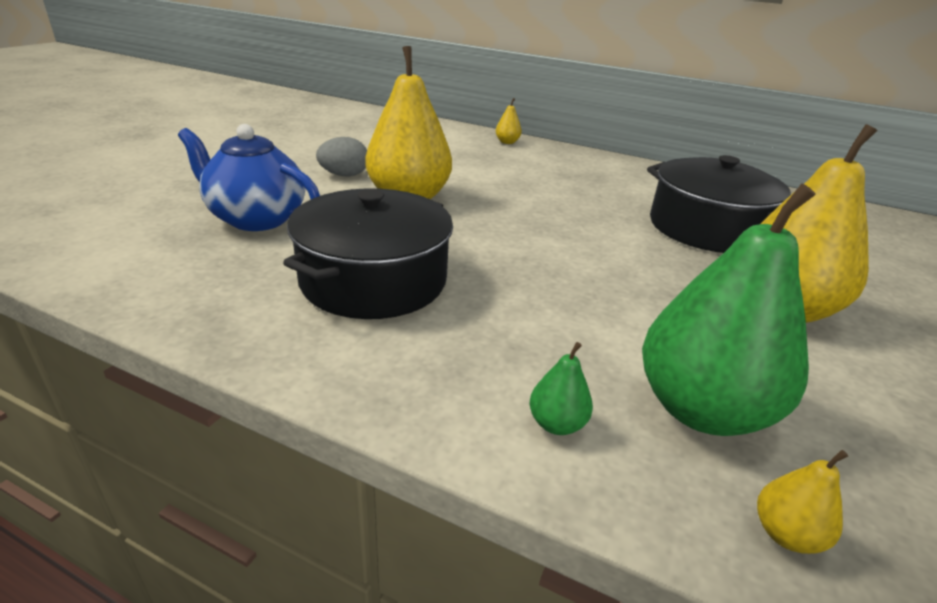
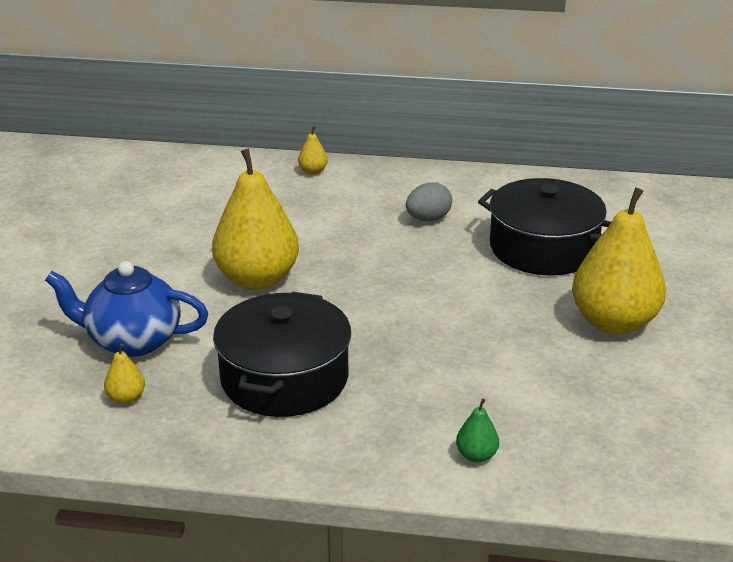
camera: 15 degrees left, 0 degrees up
(344, 175) = (174, 264): grey egg -> grey egg (428, 219)
(701, 410) = (568, 421): green pear -> none
(786, 534) = (627, 483): yellow pear -> yellow pear (126, 398)

